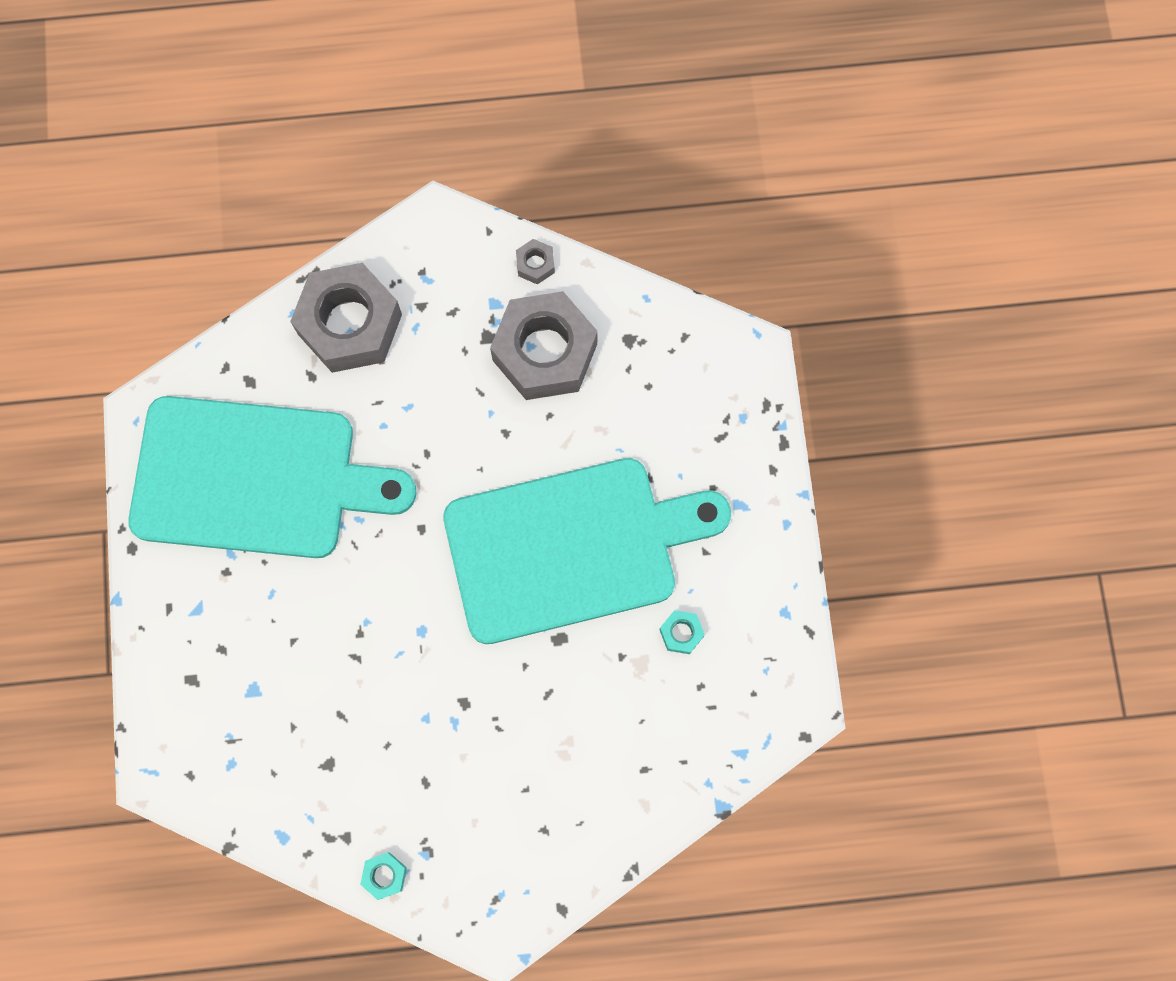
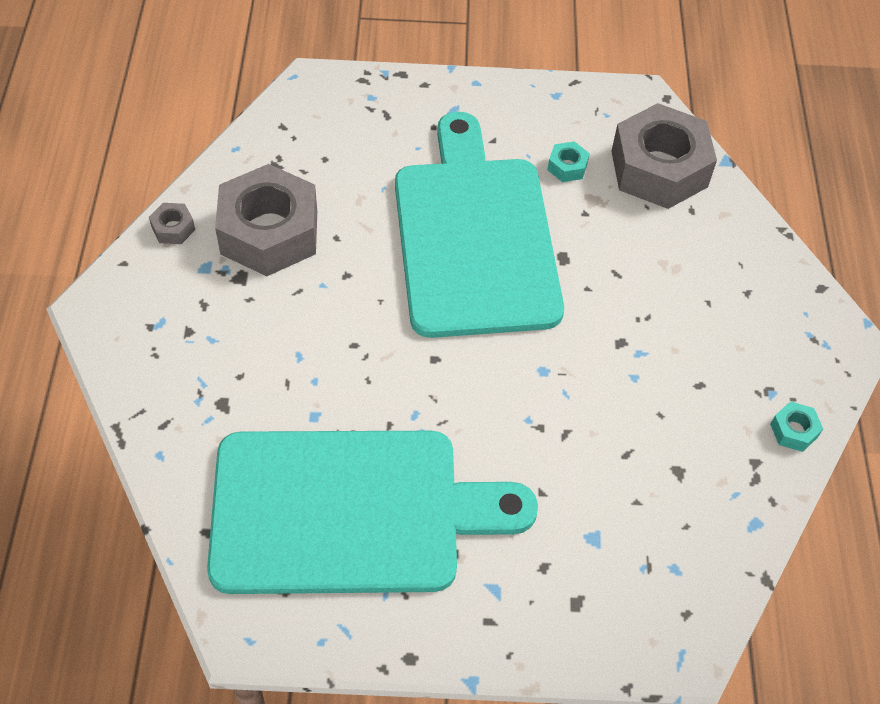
camera: 85 degrees left, 20 degrees down
(256, 479) = (350, 512): turquoise cutting board -> turquoise cutting board turned 75 degrees clockwise
(350, 324) = (190, 399): grey nut -> grey nut (659, 168)

